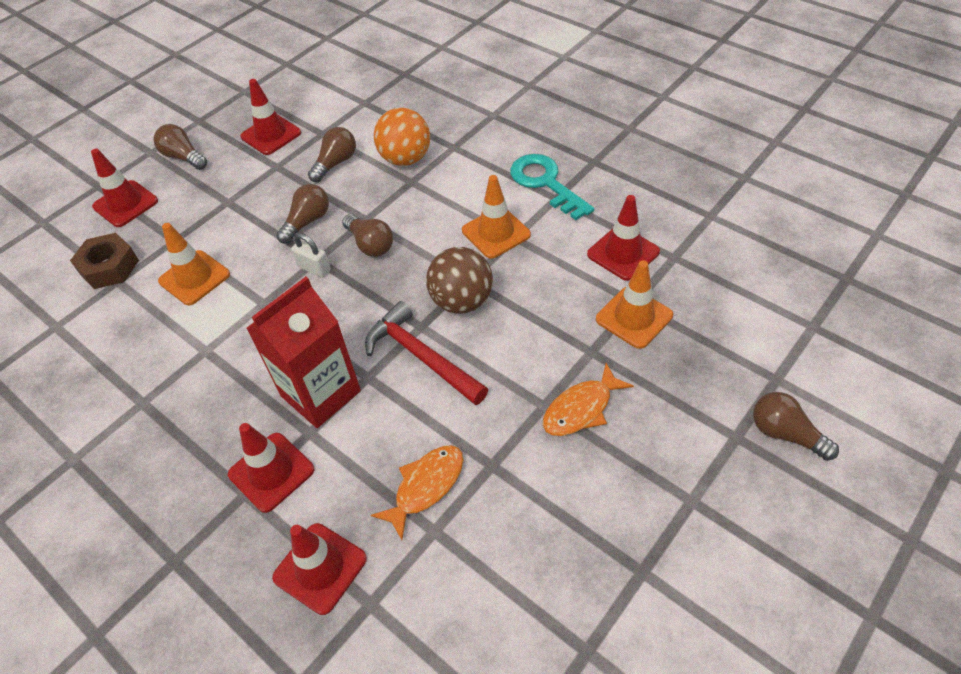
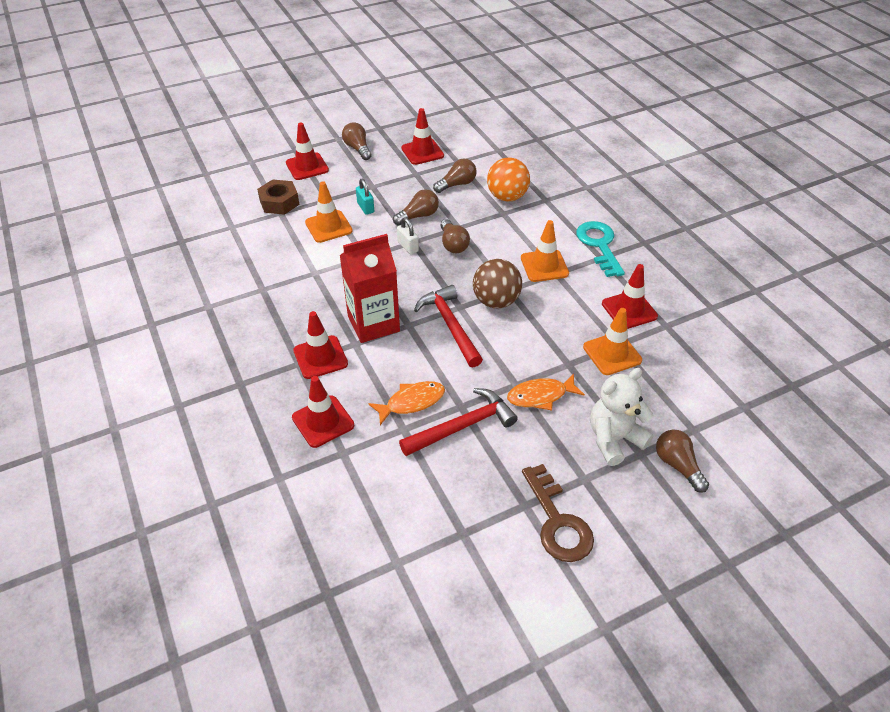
camera: 20 degrees right, 5 degrees down
(232, 234) = (365, 207): none -> turquoise padlock
(508, 493) = (462, 426): none -> red hammer
(693, 576) = (557, 521): none -> brown key
(697, 430) = (614, 439): none -> white teddy bear

